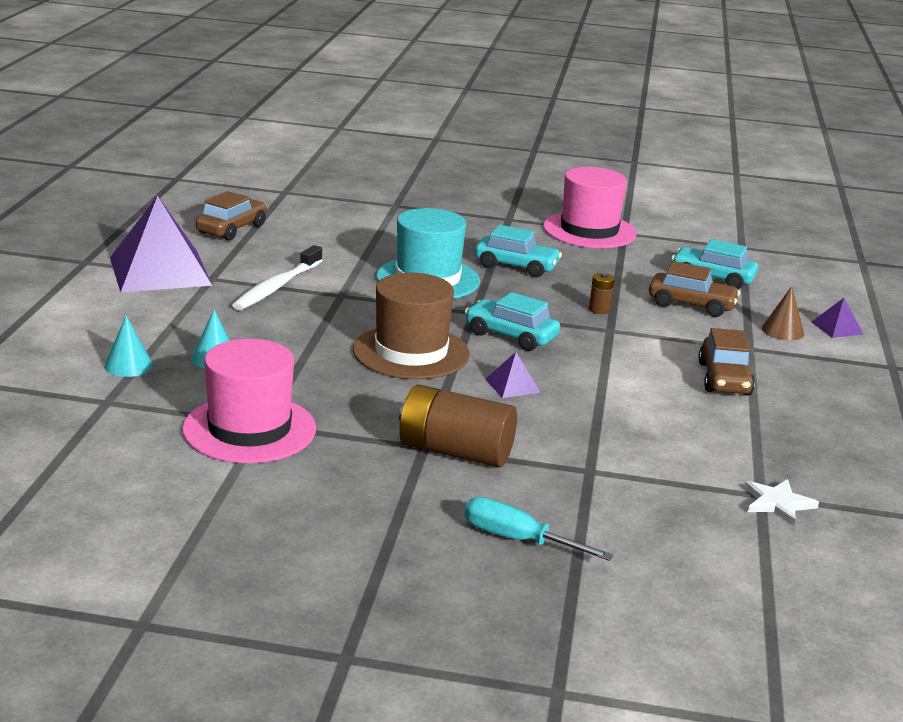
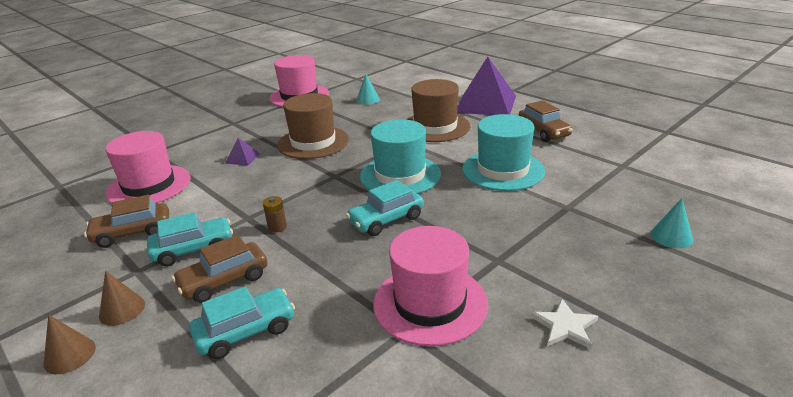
camera: 130 degrees right, 5 degrees up
(128, 365) = (382, 85): turquoise cone -> turquoise cone (671, 236)
(277, 287) = (435, 127): white toothbrush -> brown hat
(355, 235) = (503, 170): none -> turquoise hat
(455, 452) = (218, 128): brown battery -> none
(511, 336) = (290, 177): turquoise car -> turquoise car (193, 249)
(518, 540) = (151, 122): turquoise screwdriver -> none
(655, 420) = (149, 186): none -> pink hat
(724, 379) = (132, 233): brown car -> brown car turned 60 degrees counterclockwise
(778, 503) = (46, 187): white star -> white star (565, 326)
(837, 328) = (69, 355): purple pyramid -> brown cone

